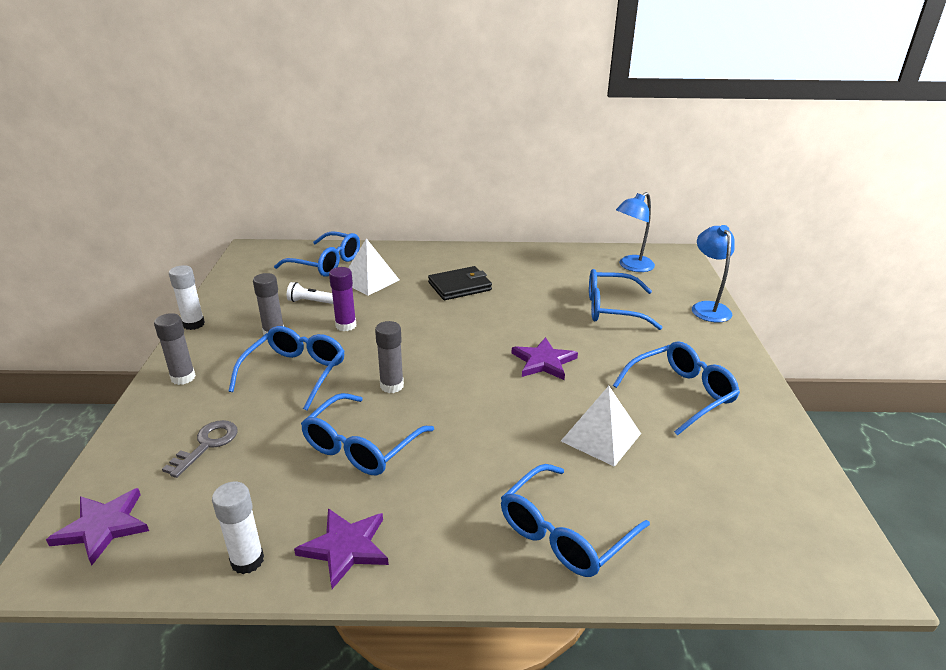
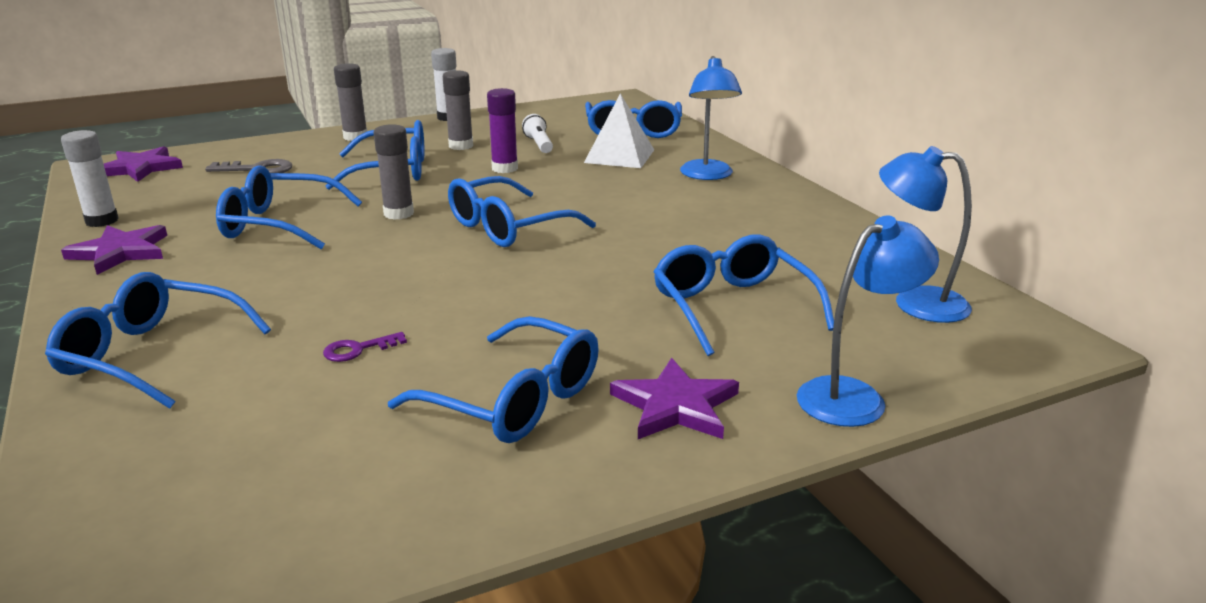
camera: 65 degrees right, 5 degrees down
(434, 264) = (707, 175): none -> blue lamp
(456, 348) = (507, 227): none -> blue glasses
(459, 286) = (667, 199): black wallet -> none
(544, 361) = (521, 283): purple star -> purple star (675, 406)
(601, 437) = (358, 349): white pyramid -> purple key

